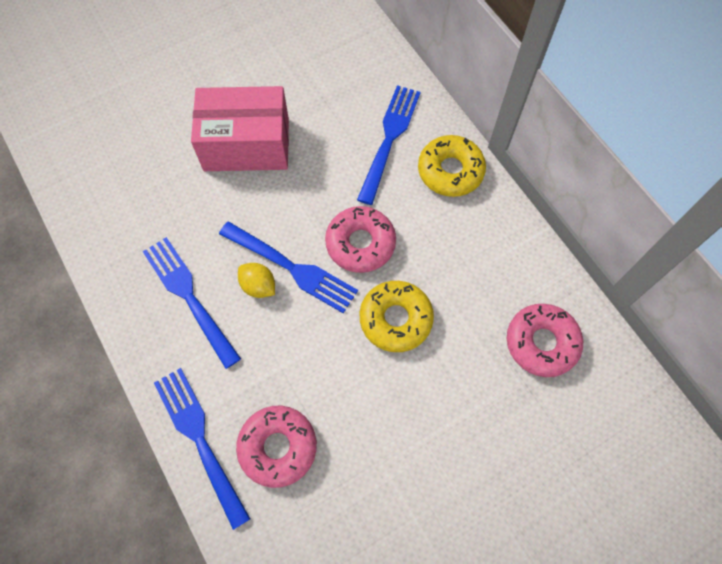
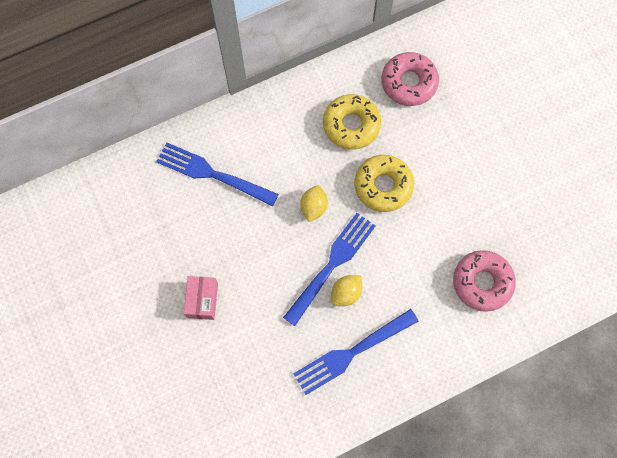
camera: 85 degrees left, 5 degrees up
(201, 440) = (475, 342): blue fork -> none
(246, 145) = (202, 300): pink box -> pink box, size x0.48
(360, 243) = (313, 207): pink donut -> yellow lemon
(450, 171) = (251, 128): yellow donut -> yellow donut (351, 125)

